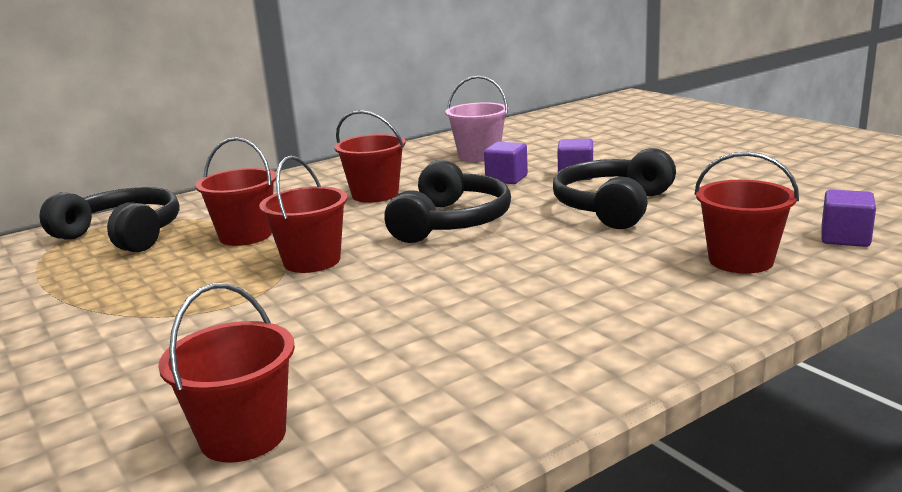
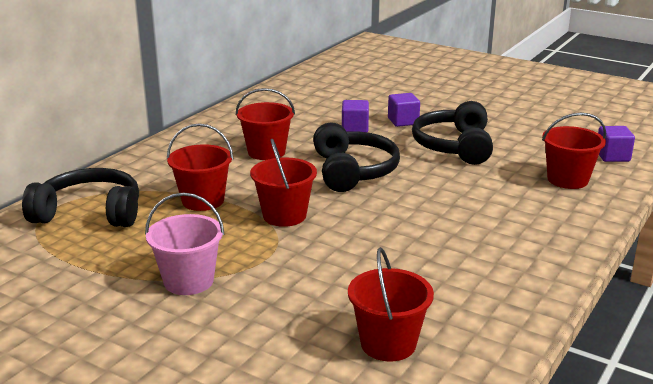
camera: 25 degrees left, 5 degrees up
(479, 156) = (311, 108): pink bucket -> pink bucket (188, 281)

